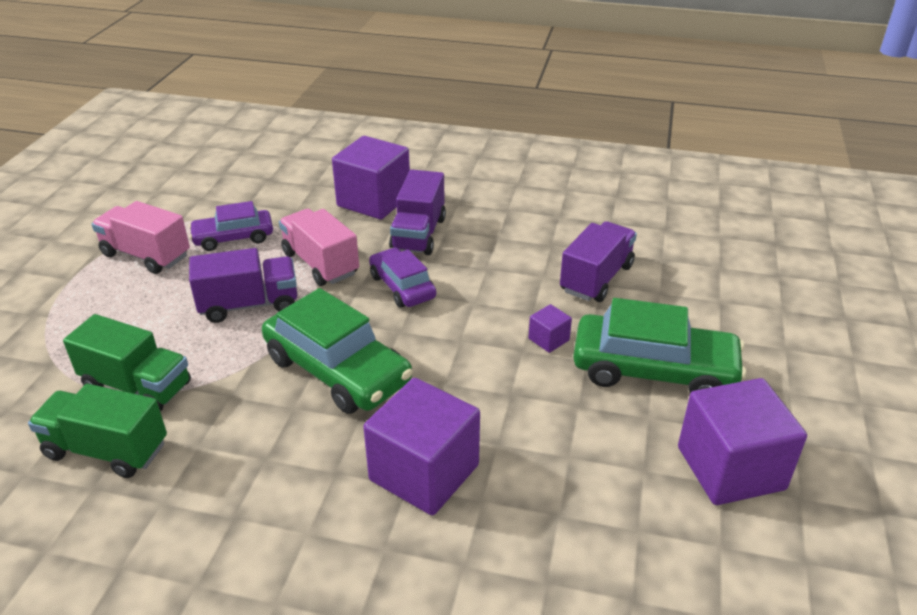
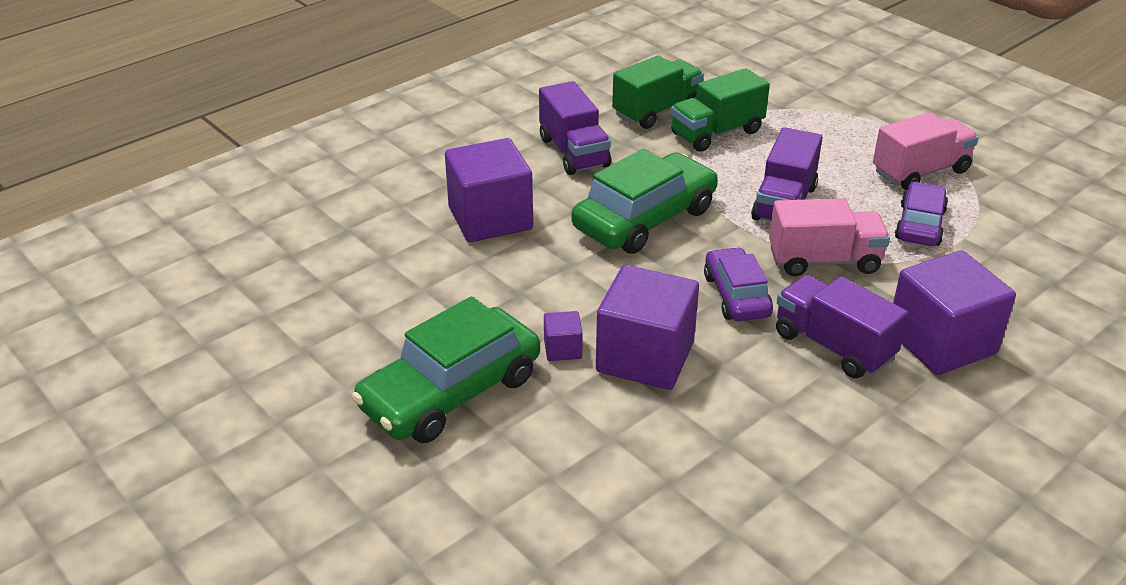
camera: 125 degrees right, 0 degrees up
(337, 370) = (645, 219): green car -> green car turned 150 degrees clockwise
(402, 287) = (736, 295): purple car -> purple car turned 105 degrees counterclockwise
(596, 278) = (624, 440): purple truck -> purple truck (574, 152)
(730, 468) = (307, 364): purple cube -> purple cube (645, 357)

